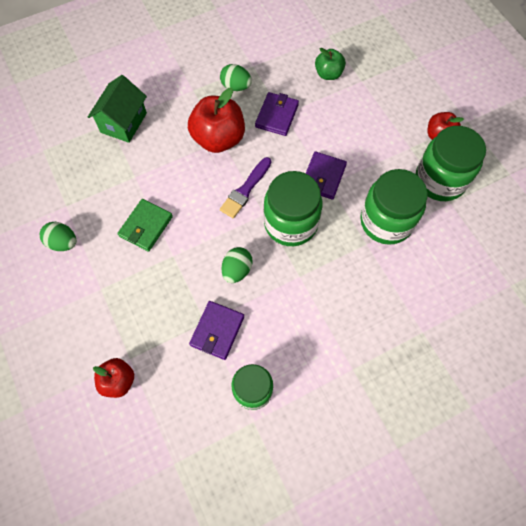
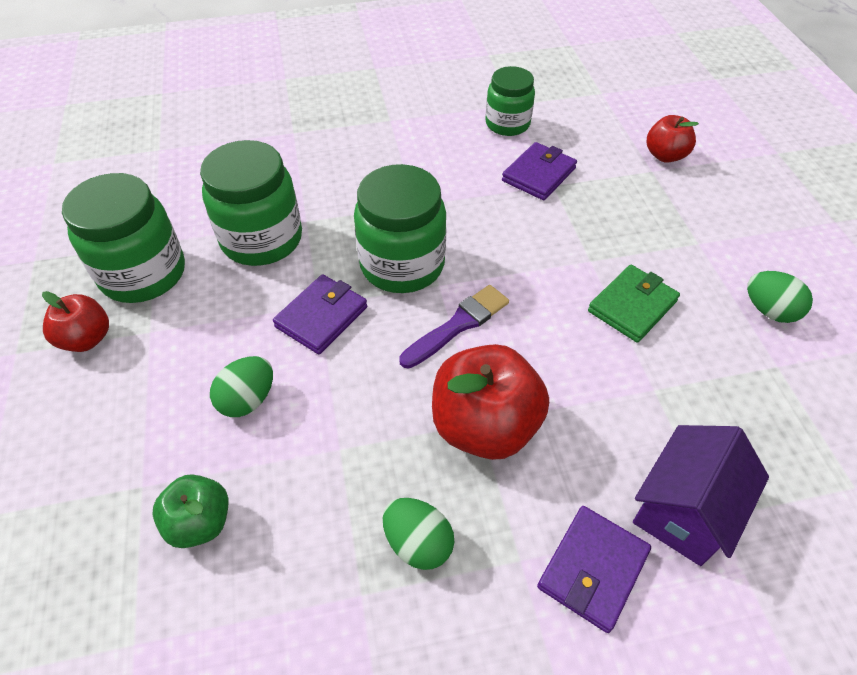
camera: 165 degrees left, 15 degrees down
(123, 123) = (683, 510): green house -> purple house
(237, 270) = (499, 227): green egg -> green egg (248, 400)
(277, 116) = (354, 447): purple wallet -> purple wallet (592, 569)

